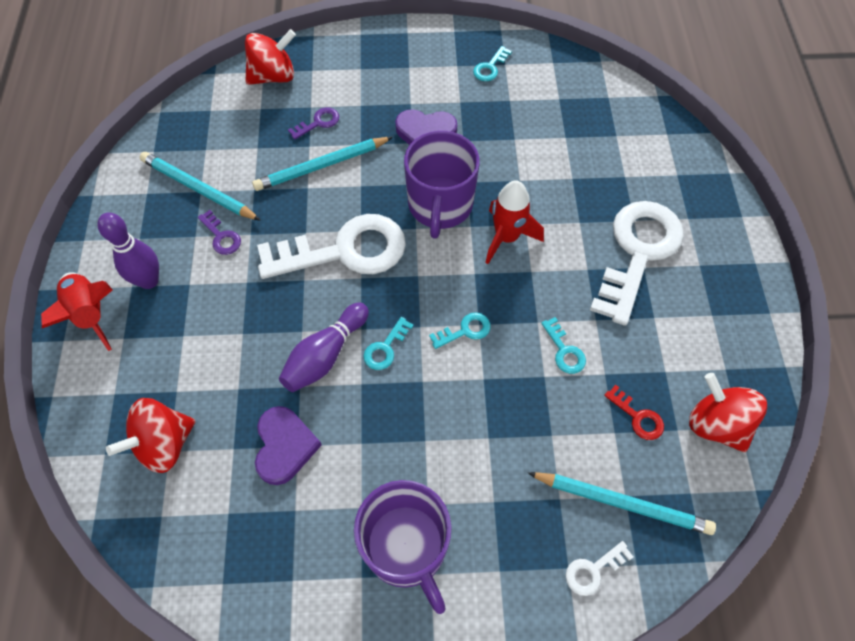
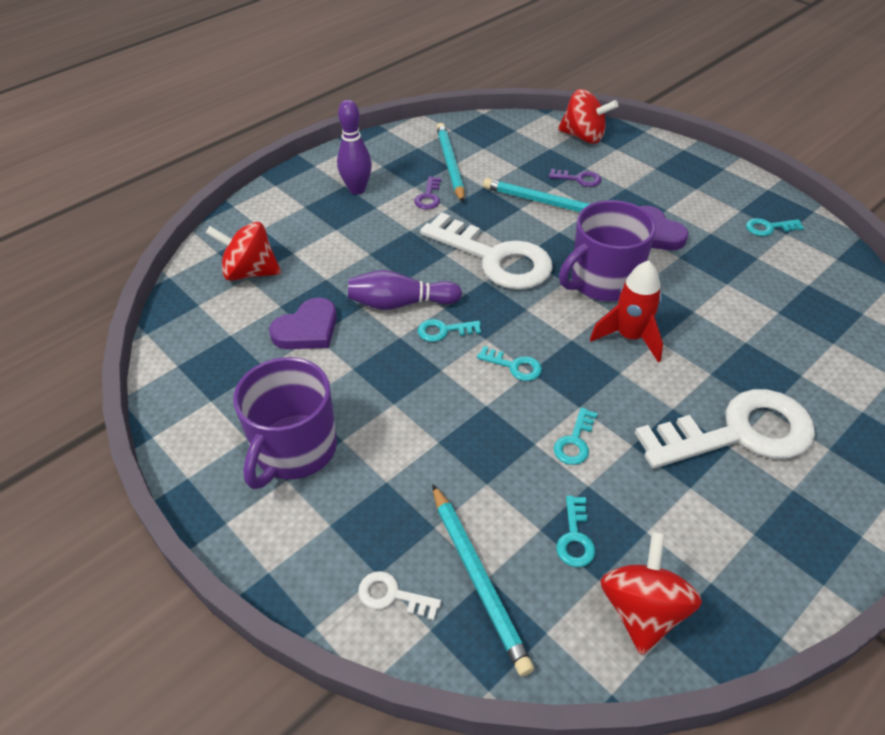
camera: 50 degrees right, 15 degrees down
(90, 314) = (305, 183): red rocket -> none
(638, 417) = (575, 538): red key -> turquoise key

